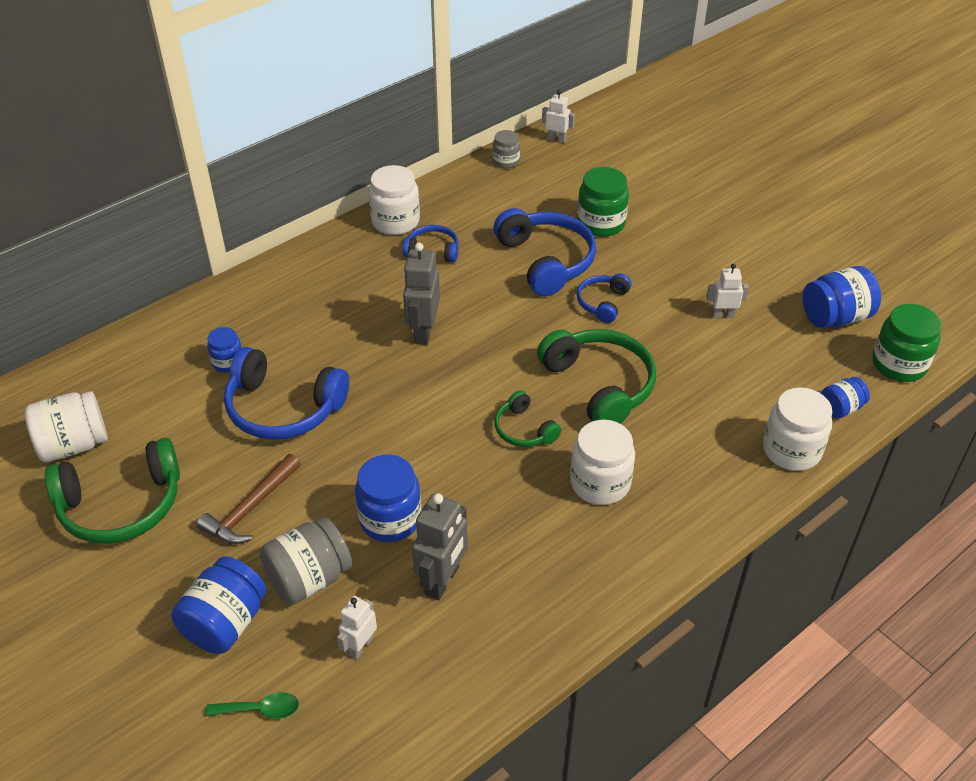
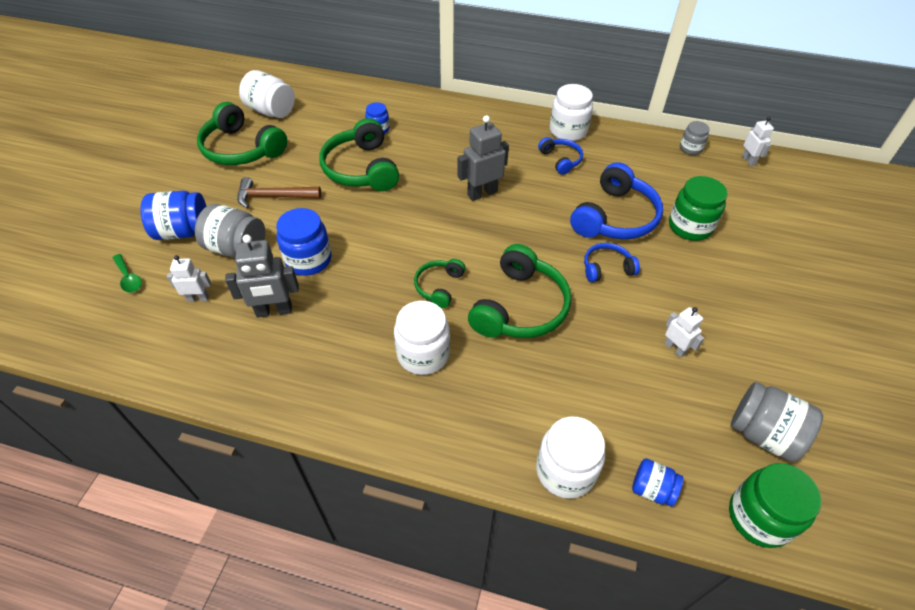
camera: 55 degrees right, 5 degrees up
(283, 408) = (361, 169): blue headphones -> green headphones
(835, 317) = (763, 434): blue jar -> grey jar

